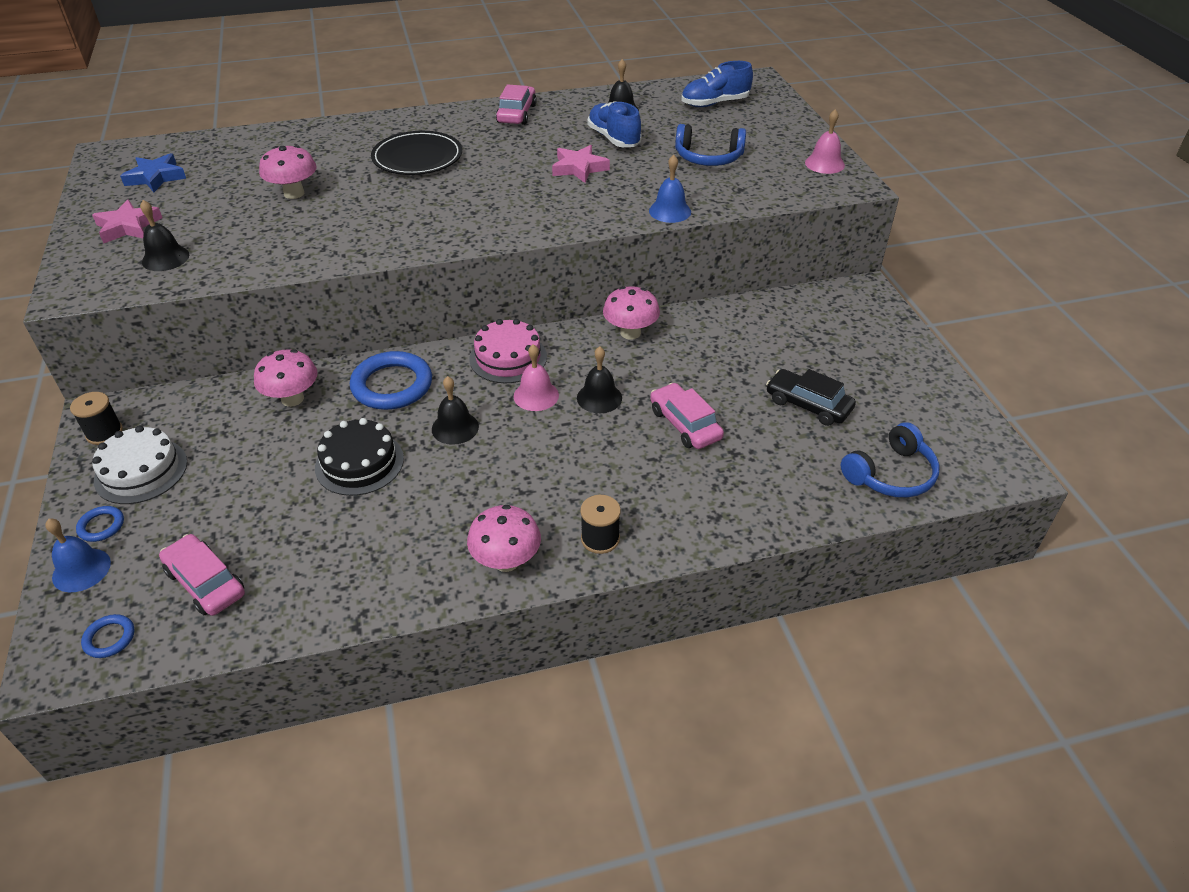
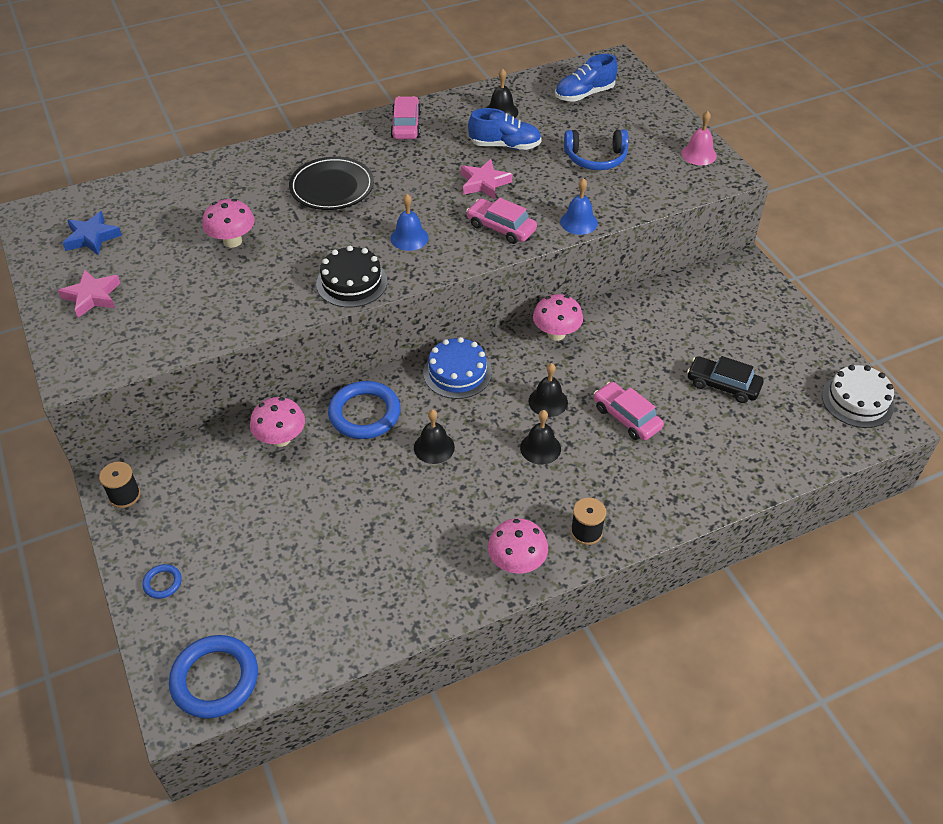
camera: 10 degrees left, 5 degrees up
(81, 570) = (163, 624): blue bell -> blue bell (409, 238)
(109, 638) = (215, 679): blue ring -> blue ring, size x2.13
(141, 471) = (174, 527): white cake -> white cake (857, 400)
(165, 258) = (144, 327): black bell -> black bell (540, 448)
(206, 582) = (275, 619): pink car -> pink car (501, 227)
(359, 463) = (363, 492): black cake -> black cake (351, 282)
(508, 358) = (457, 372): pink cake -> blue cake
(536, 395) = (493, 407): pink bell -> none
(614, 139) = (505, 145): blue shoe -> blue shoe turned 135 degrees clockwise
(891, 474) = (802, 440): blue headphones -> none

